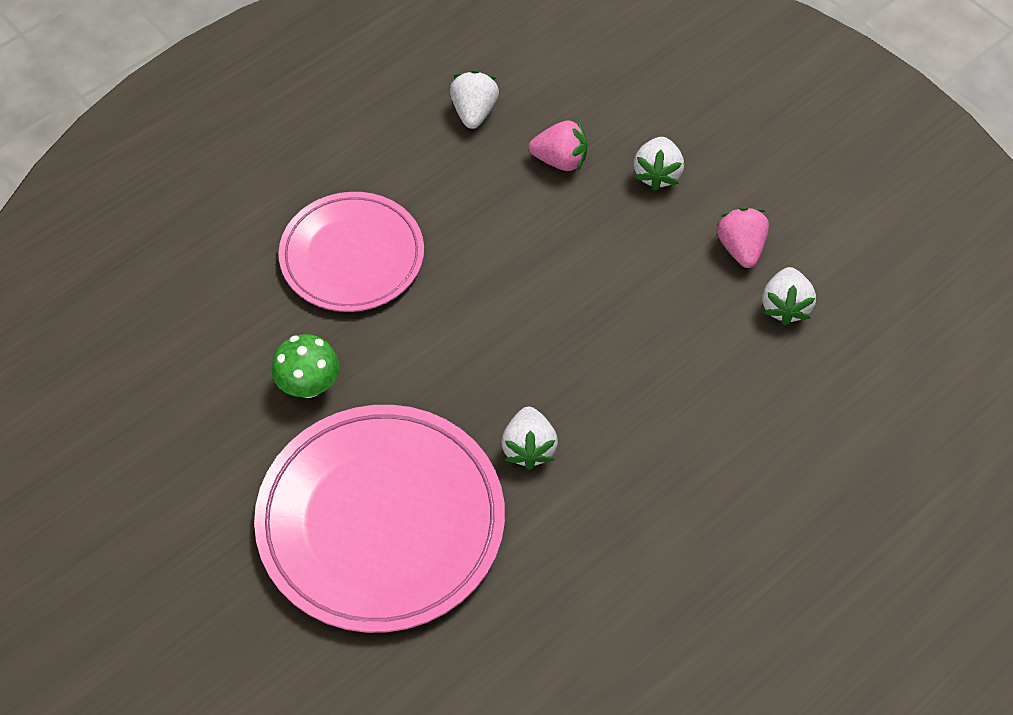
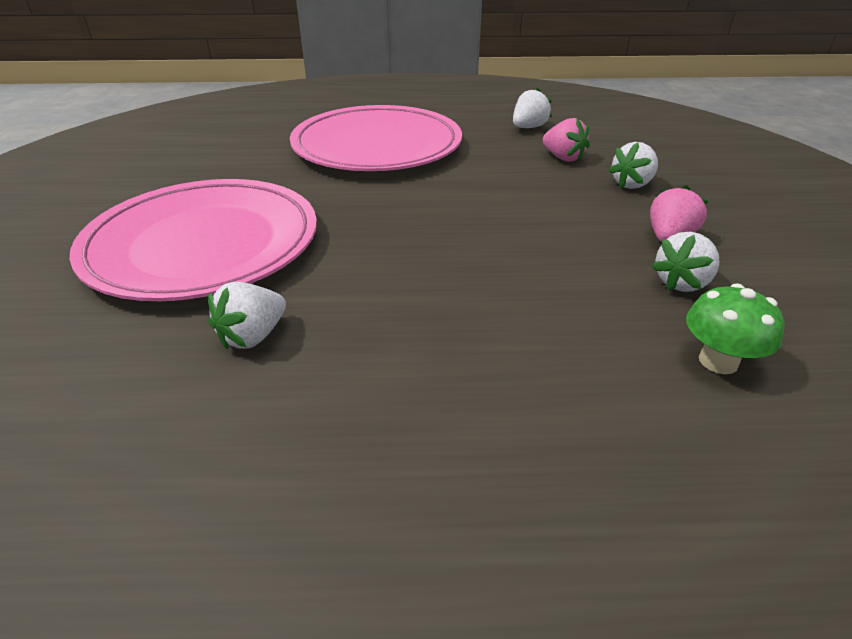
camera: 40 degrees right, 20 degrees down
(308, 385) = (271, 176): green mushroom -> green mushroom (718, 361)
(352, 256) = (377, 146): pink plate -> pink plate, size x1.55
(528, 448) = (355, 259): white strawberry -> white strawberry (253, 336)

